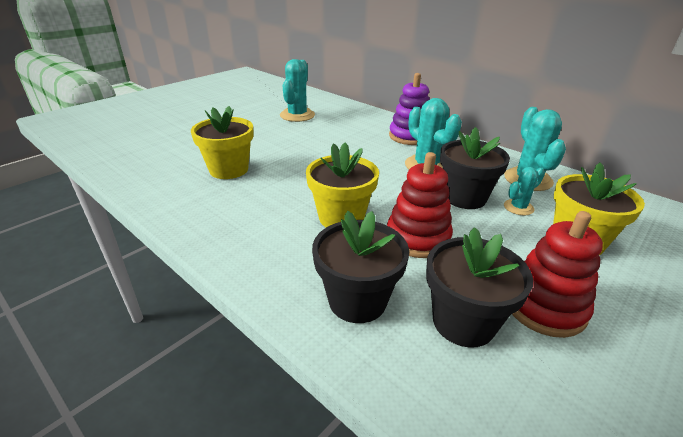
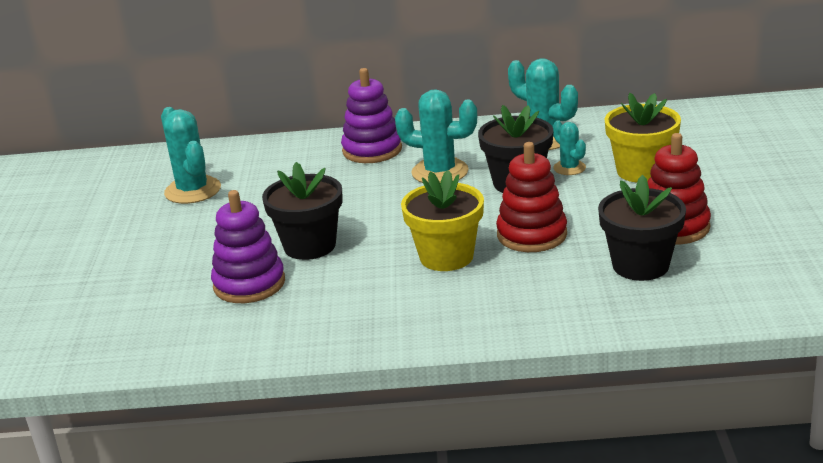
camera: 40 degrees left, 5 degrees down
(229, 169) = (249, 284): yellow flower pot -> purple stacking toy
(357, 300) = (558, 297): black flower pot -> black flower pot (310, 246)
(518, 207) = (569, 168): turquoise cactus -> turquoise cactus turned 45 degrees counterclockwise

